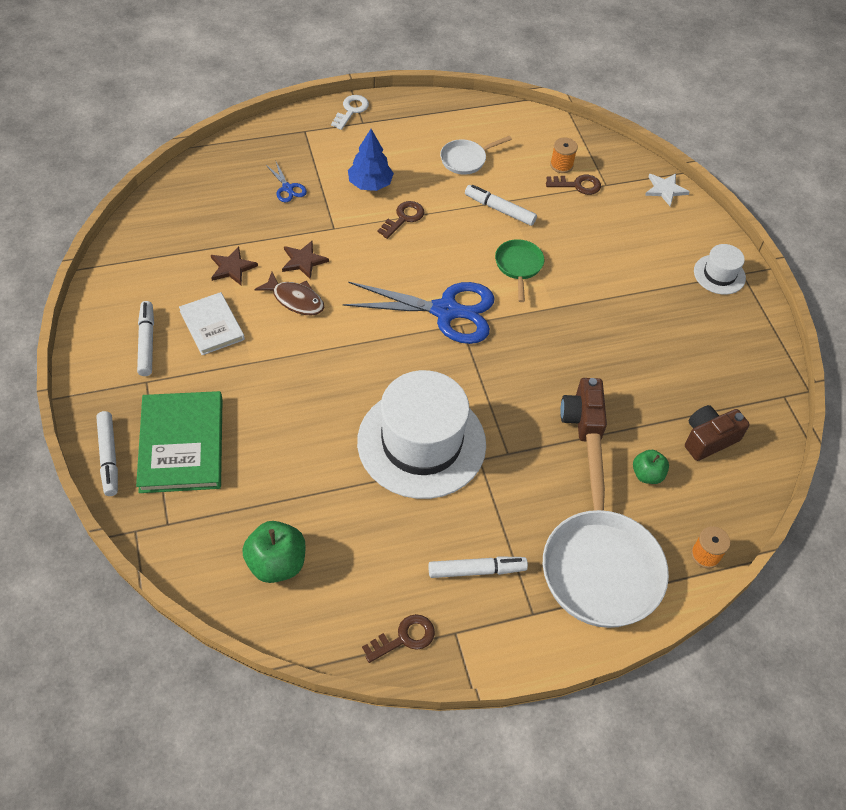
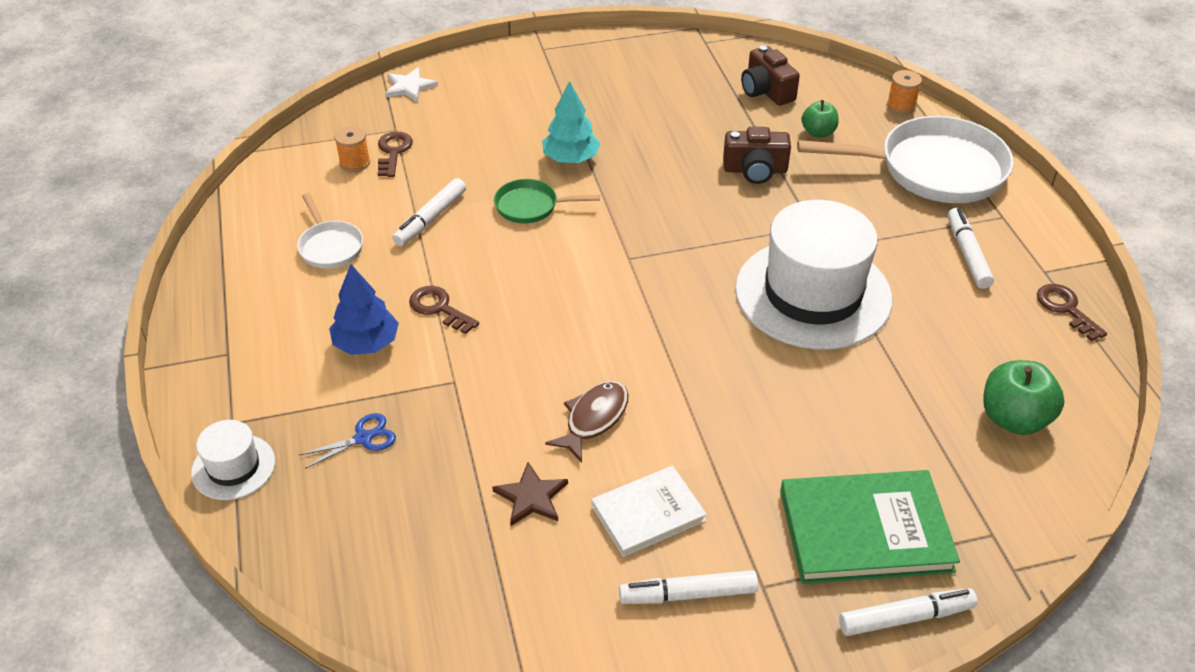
camera: 85 degrees left, 10 degrees down
(303, 261) = (518, 413): brown star -> none
(351, 110) = (195, 367): white key -> none
(445, 311) = (607, 271): blue scissors -> none
(582, 291) = (571, 159): none -> turquoise tree
(719, 274) = (544, 63): white hat -> white hat (233, 467)

